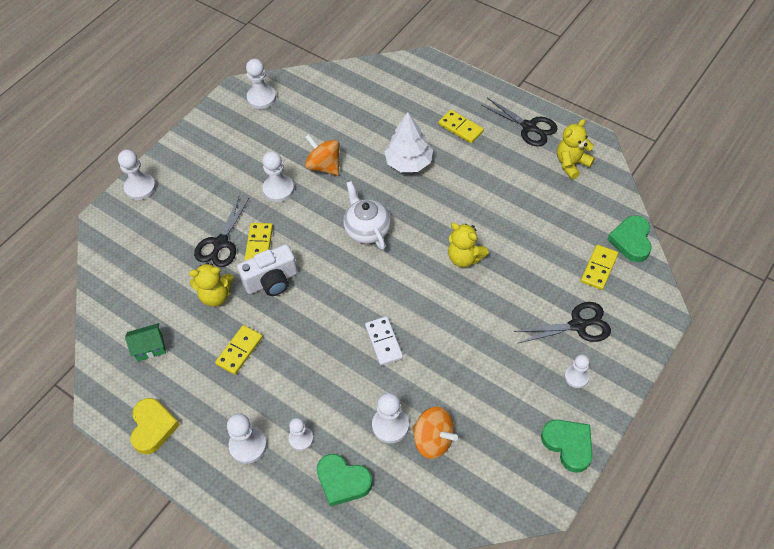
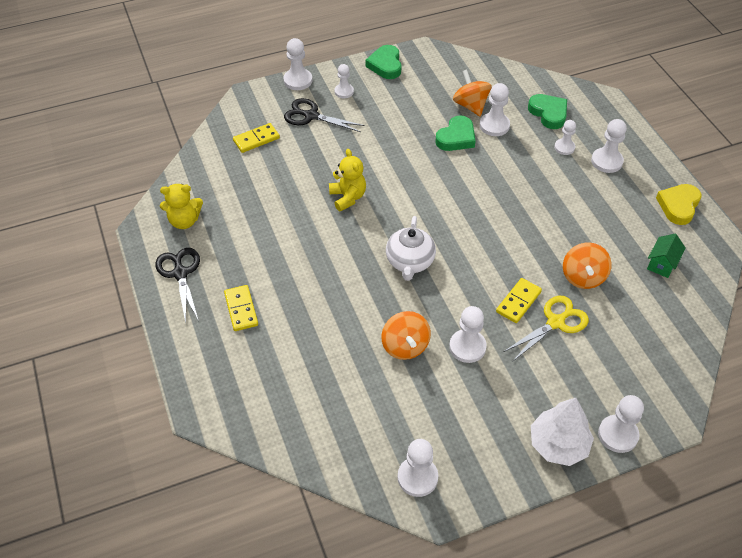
camera: 150 degrees left, 5 degrees down
(150, 348) = (662, 264): green house -> green house turned 75 degrees counterclockwise
(216, 295) = (583, 277): yellow teddy bear -> orange spinning top
(221, 243) = (555, 322): black scissors -> yellow scissors
(239, 351) = (582, 224): yellow domino -> none
(272, 281) = (525, 263): white camera -> none
(383, 342) = (461, 174): white domino -> none
(408, 162) = (321, 303): white tree -> white tree (558, 444)
(631, 241) = (211, 144): green heart -> green heart (456, 137)
(635, 362) = (298, 80): none -> white pawn

